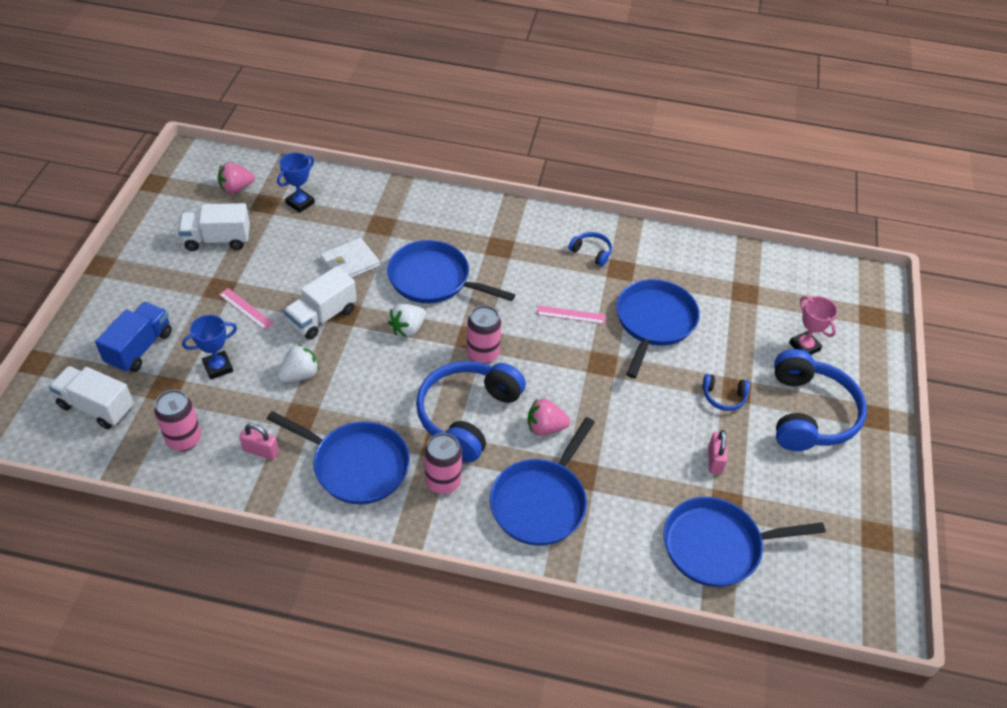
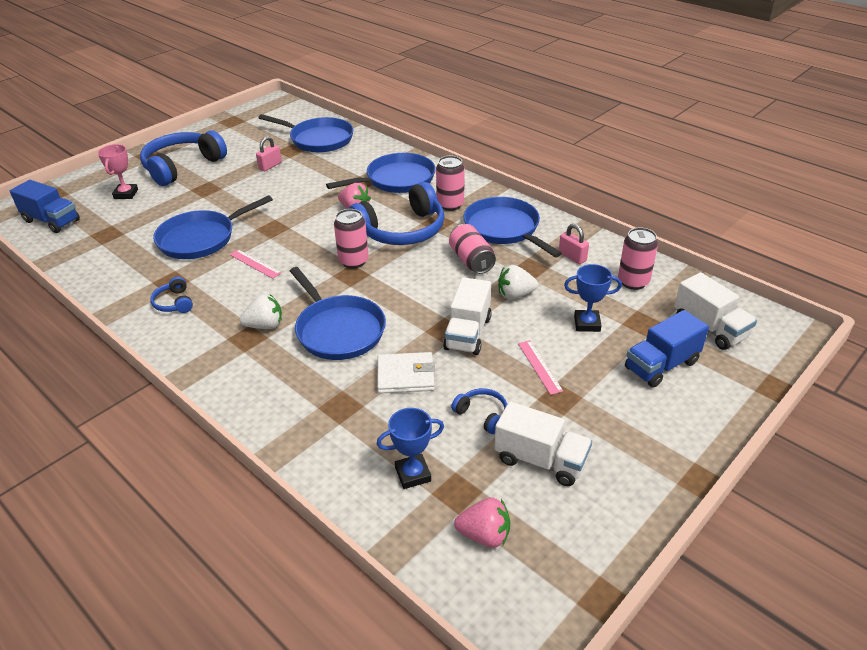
camera: 145 degrees left, 10 degrees down
(322, 317) = (468, 333): white truck -> white truck turned 120 degrees clockwise
(366, 402) = (471, 260): none -> pink can
(407, 329) = (398, 298): white strawberry -> white strawberry (265, 325)
(724, 397) = (219, 188): blue headphones -> blue headphones (482, 415)
(816, 286) = (51, 221): none -> blue truck

